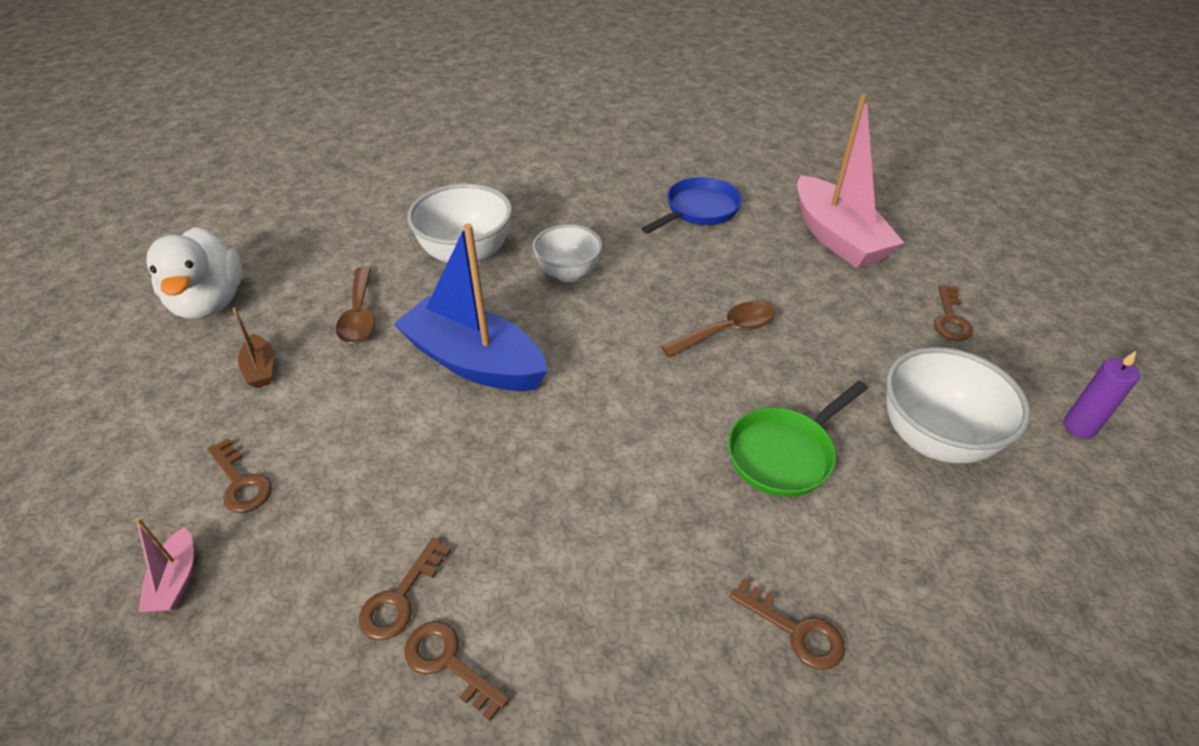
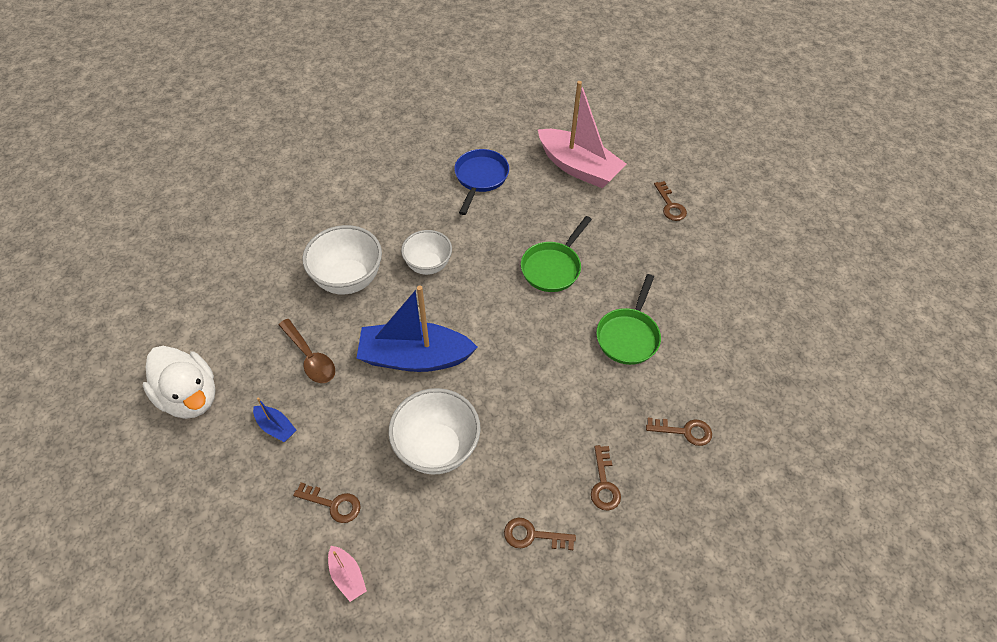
camera: 30 degrees left, 10 degrees up
(261, 369) = (276, 427): brown boat -> blue boat
(400, 598) = (482, 517): brown key -> brown key (604, 484)
(727, 331) = (553, 267): brown spoon -> green pan
(933, 439) = (697, 291): white bowl -> white bowl (437, 448)
(1079, 427) = (761, 251): purple candle -> none

